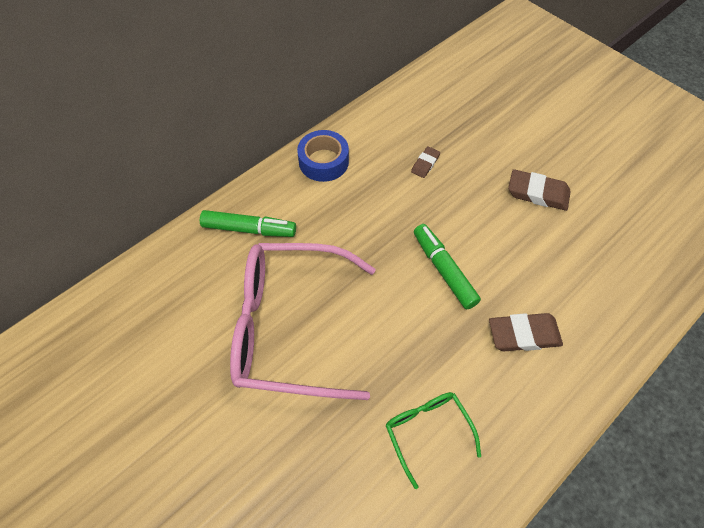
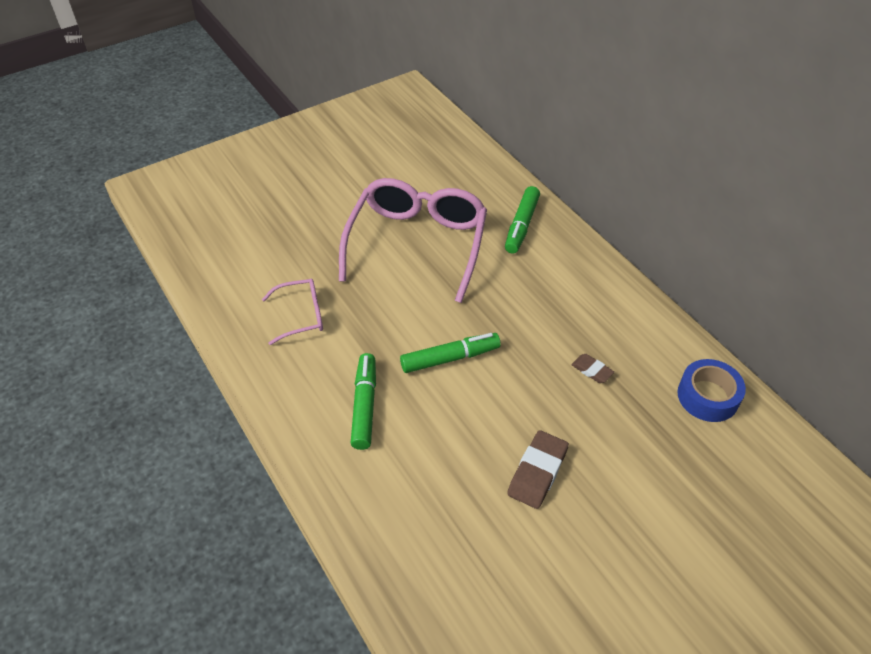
camera: 100 degrees right, 10 degrees down
(323, 161) = (600, 284): blue tape -> blue tape (708, 396)
(427, 431) = (301, 315): green glasses -> pink glasses
(524, 334) = (364, 406): brown eraser -> green marker

